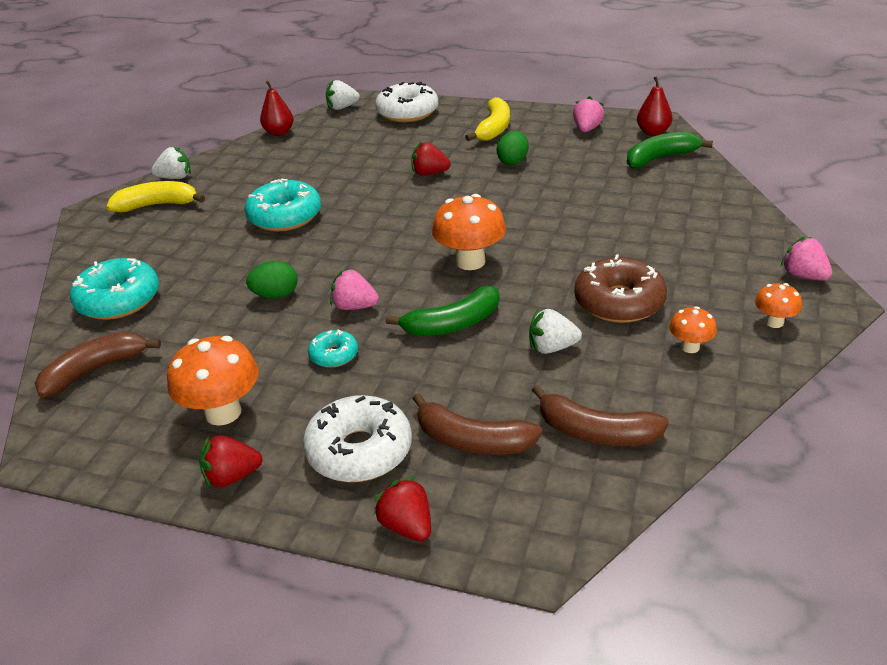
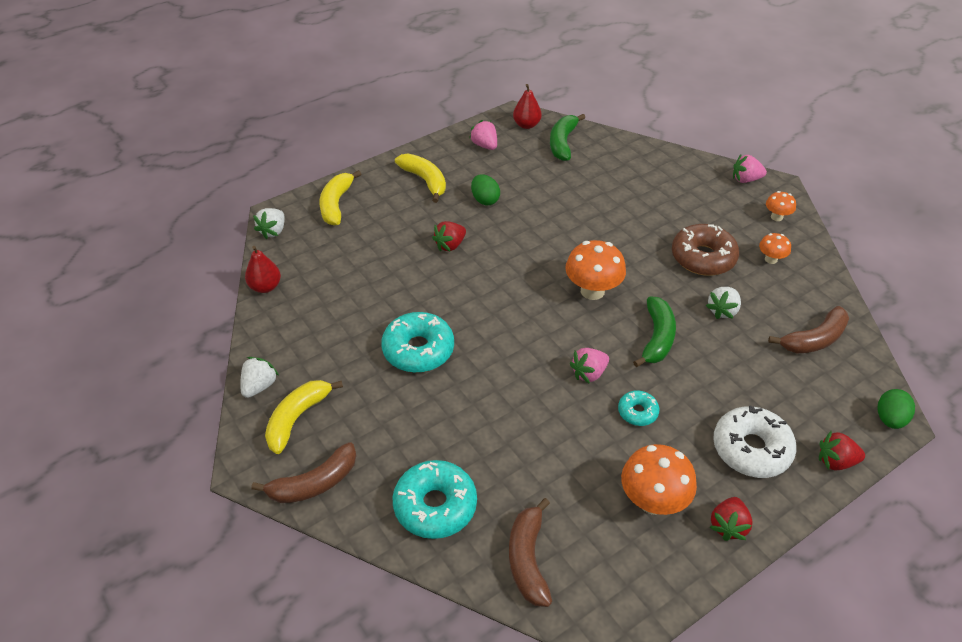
camera: 55 degrees left, 10 degrees up
(276, 295) = (530, 407): green egg -> green egg (889, 419)
(407, 112) = (336, 204): white donut -> yellow banana
(472, 441) = (782, 393): brown banana -> brown banana (314, 483)

